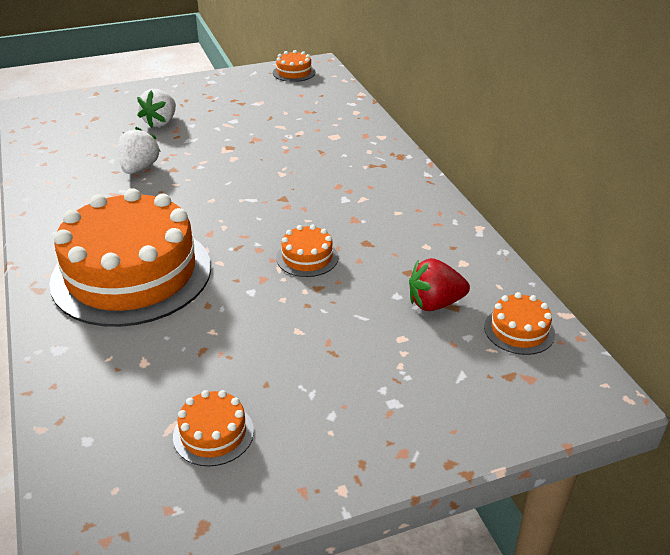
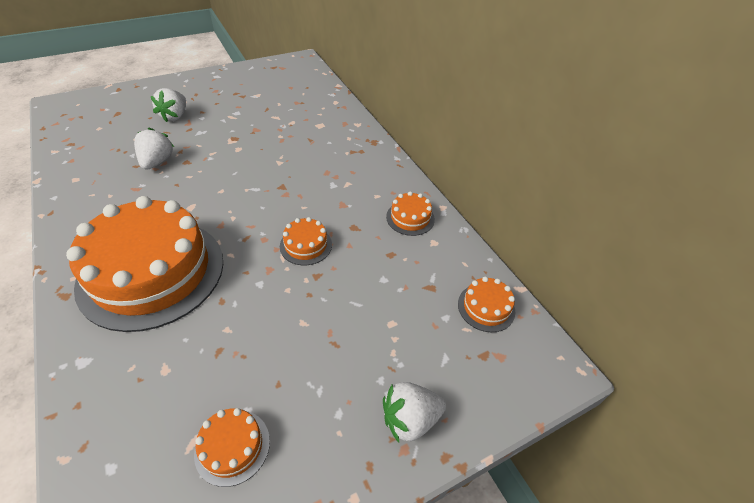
camera: 10 degrees left, 10 degrees up
(294, 72) = (283, 67): orange cake -> orange cake (410, 218)
(412, 427) = (410, 419): none -> white strawberry
(435, 303) = (415, 285): red strawberry -> none

